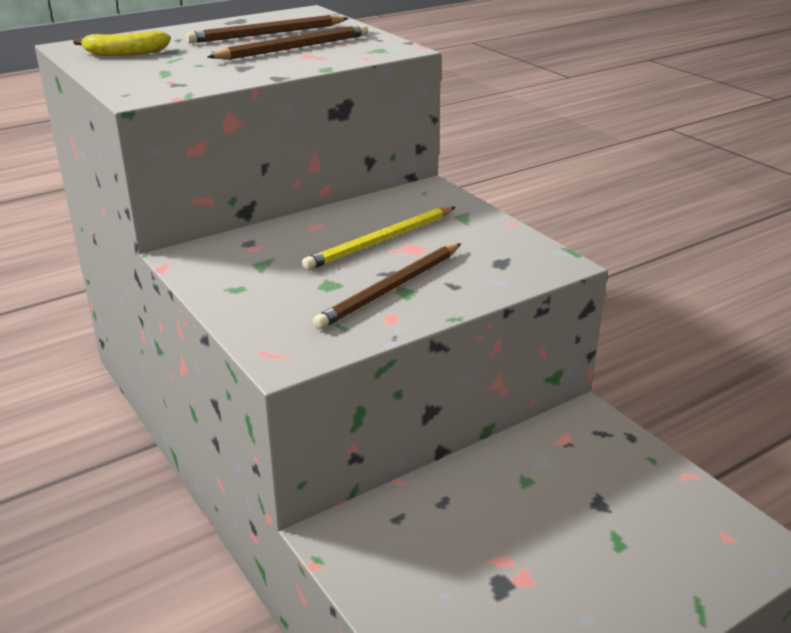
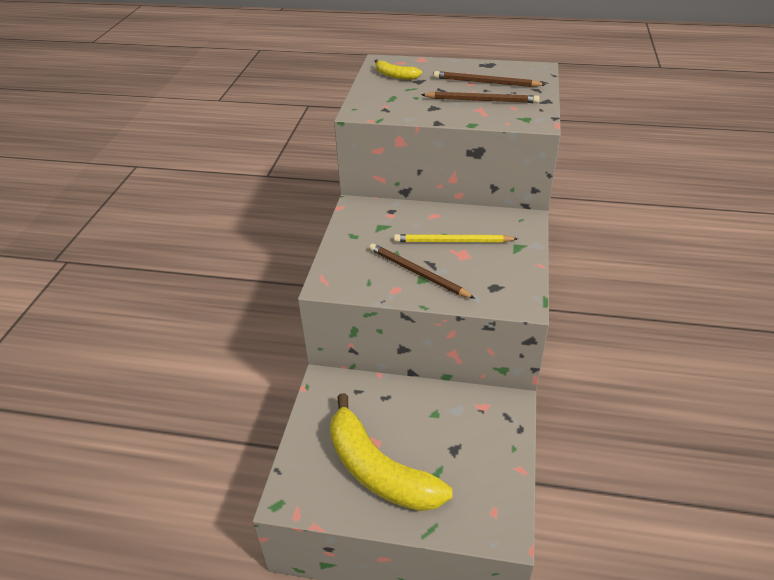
camera: 45 degrees right, 10 degrees up
(390, 289) = (417, 273): brown pencil -> brown pencil turned 45 degrees clockwise
(553, 590) = (378, 470): none -> yellow banana

